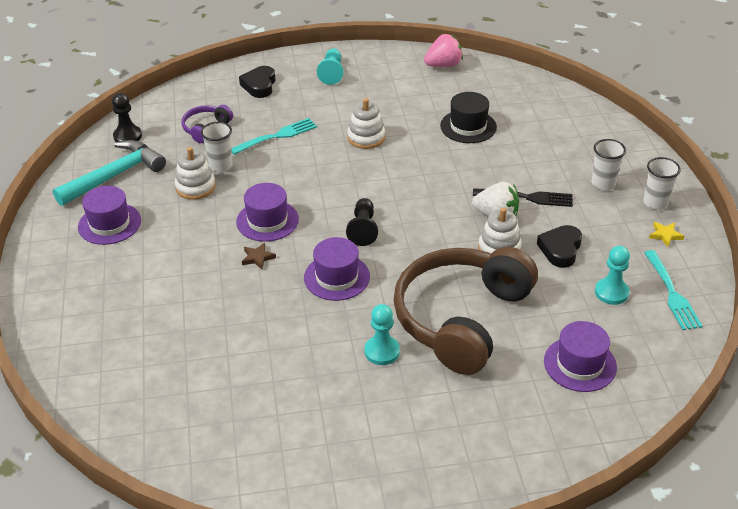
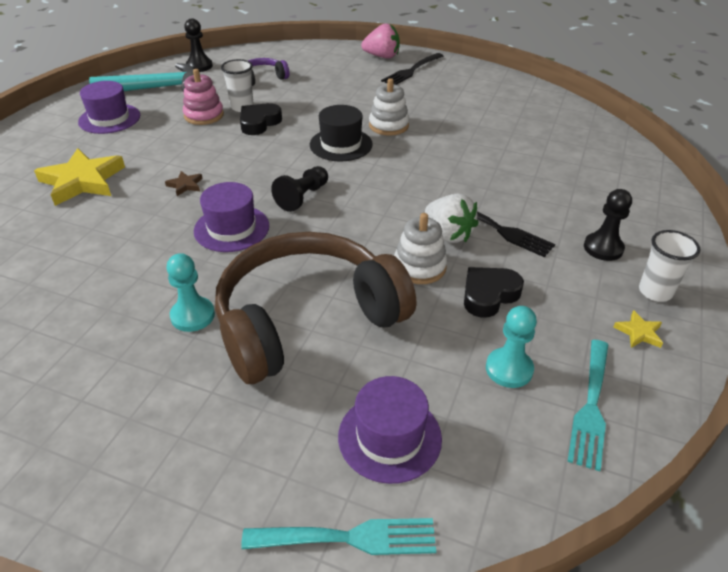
camera: 30 degrees right, 0 degrees up
(163, 290) = (82, 181): none -> yellow star
(195, 187) = (204, 115): white stacking toy -> pink stacking toy
(259, 85) = (340, 62): black heart -> black heart (259, 123)
(267, 221) = (228, 159): purple hat -> none
(277, 136) = (312, 101): turquoise fork -> turquoise fork (348, 538)
(332, 73) = (411, 71): turquoise pawn -> black fork
(443, 65) = (523, 93): pink strawberry -> pink strawberry (382, 56)
(468, 126) = (498, 147): black hat -> black hat (341, 144)
(603, 184) = (603, 248): white cup -> black pawn

